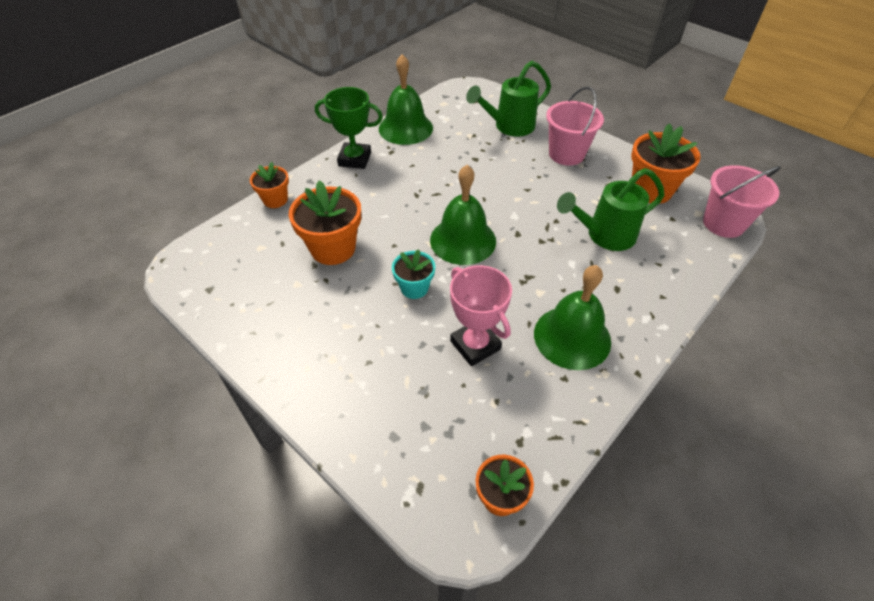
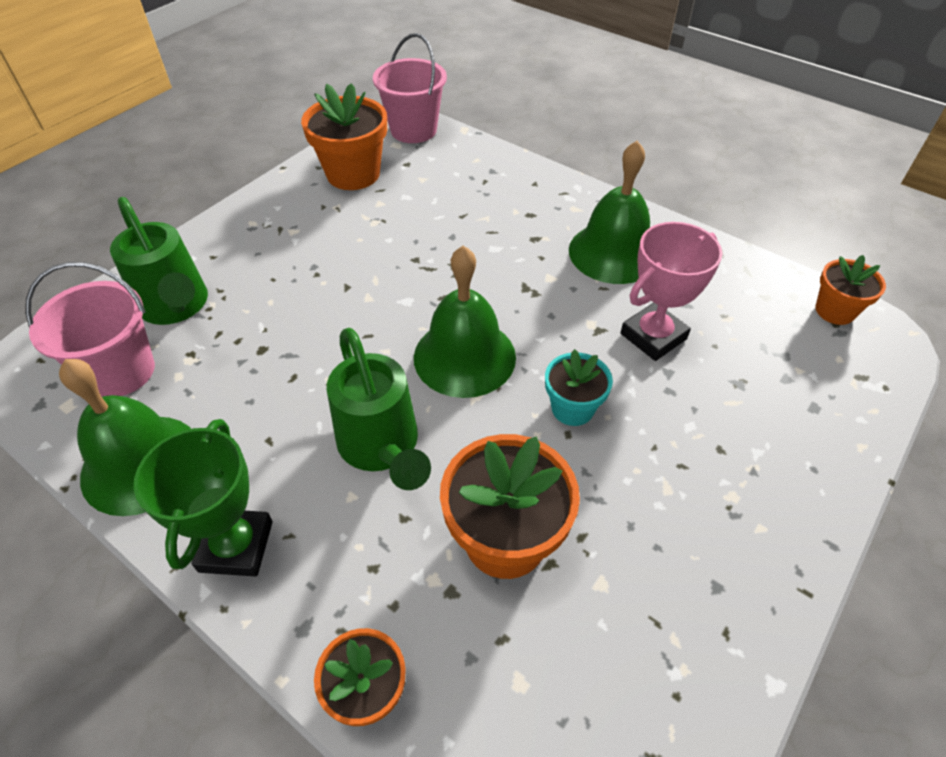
camera: 95 degrees left, 0 degrees up
(566, 154) = (266, 243): pink bucket -> pink bucket (121, 371)
(605, 235) = (441, 217): green watering can -> green watering can (382, 447)

